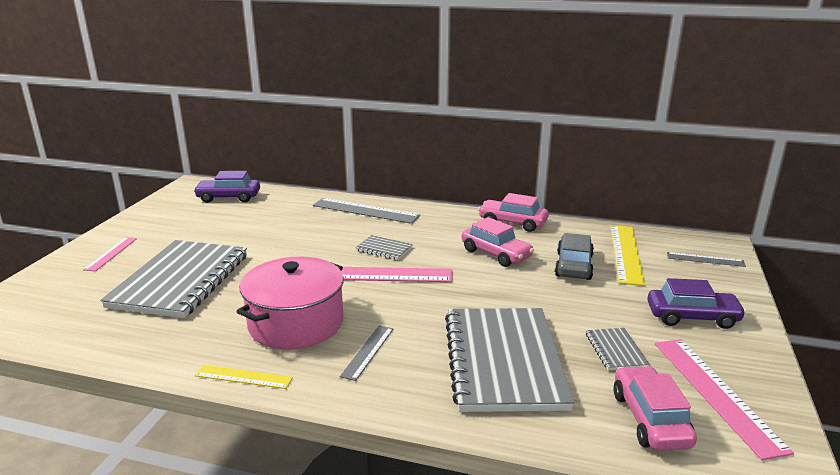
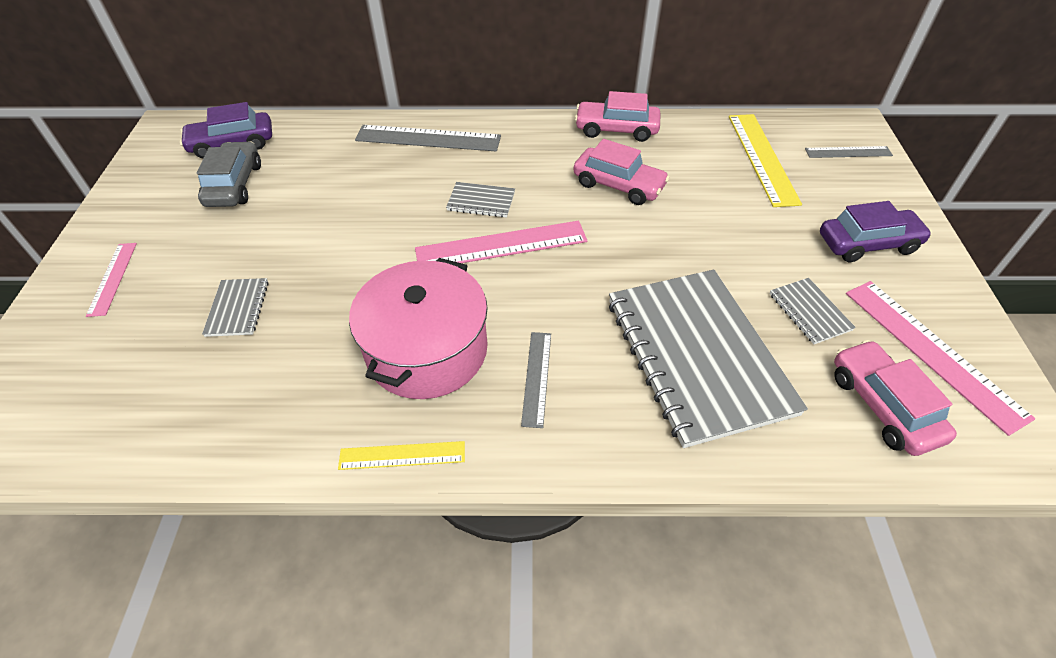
camera: 15 degrees left, 25 degrees up
(180, 281) = (237, 308): grey notebook -> grey notebook, size x0.41
(573, 266) = (713, 188): grey car -> grey car (234, 185)

